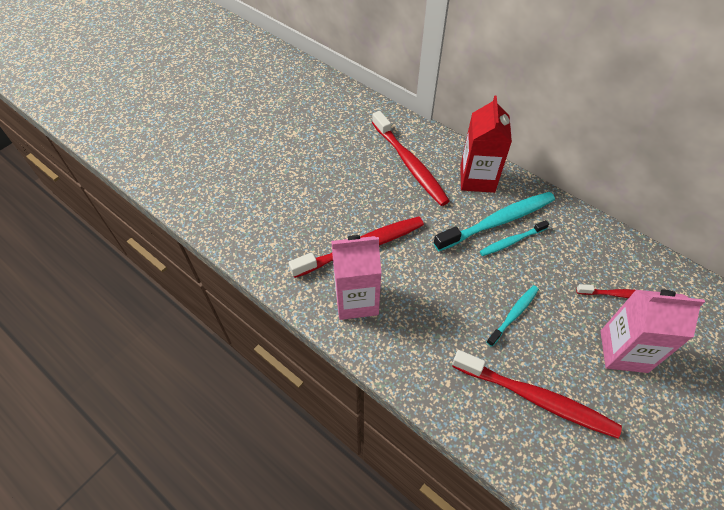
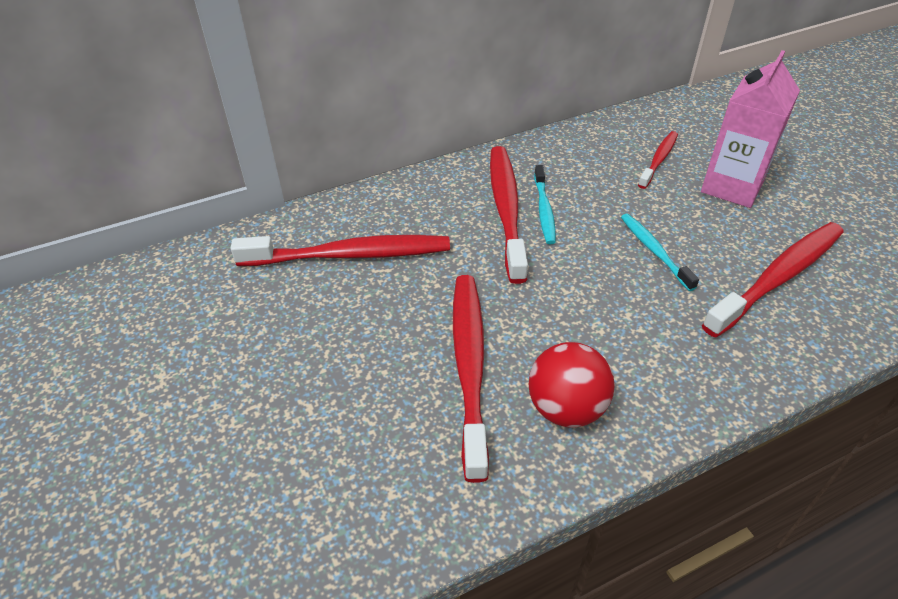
camera: 65 degrees left, 10 degrees down
(356, 300) = (566, 408): pink carton -> red ball
(477, 178) = (425, 200): red carton -> none
(497, 221) = (506, 210): turquoise toothbrush -> red toothbrush

